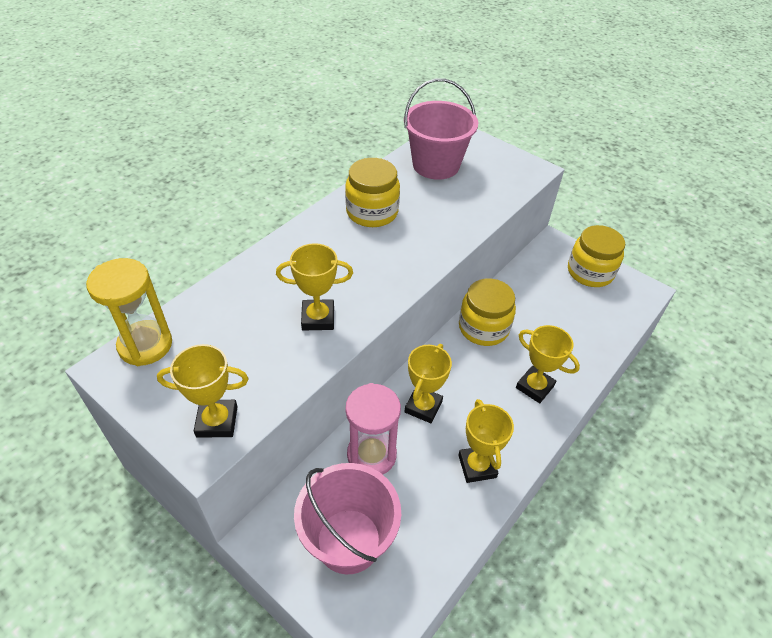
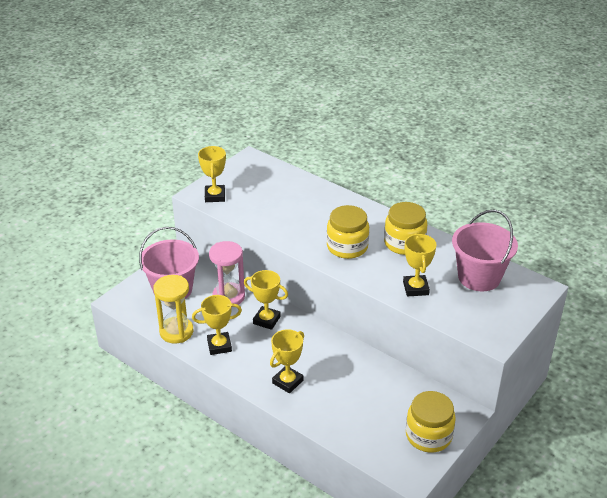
camera: 90 degrees right, 10 degrees down
(145, 345) = (266, 166): yellow hourglass -> yellow hourglass (176, 332)
(318, 318) = (292, 225): yellow trophy -> yellow trophy (415, 288)
(483, 328) = (345, 355): yellow jar -> yellow jar (347, 247)

